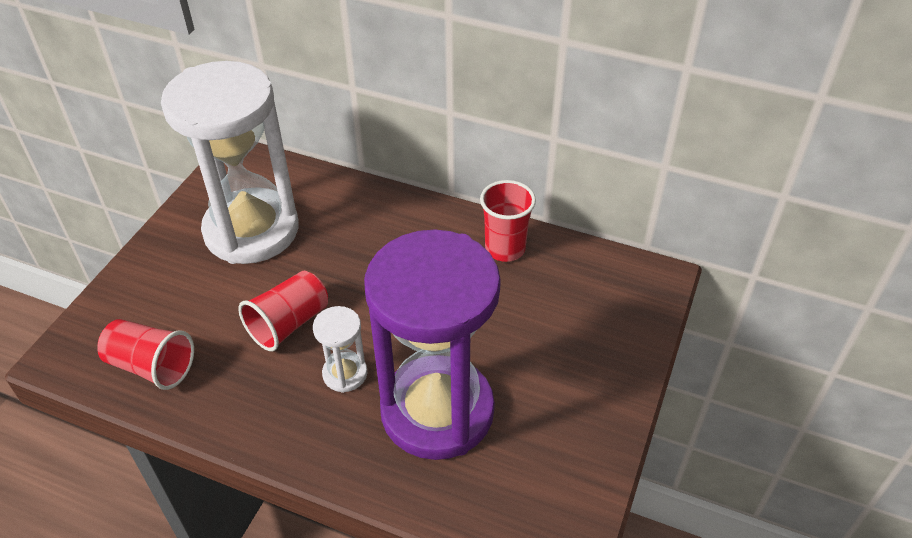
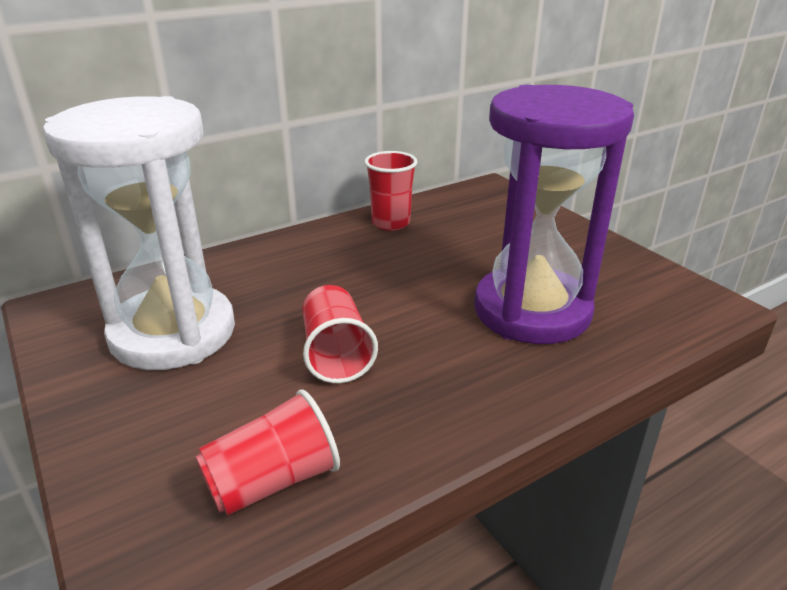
camera: 55 degrees left, 15 degrees down
(345, 374) = (439, 343): white hourglass -> none

